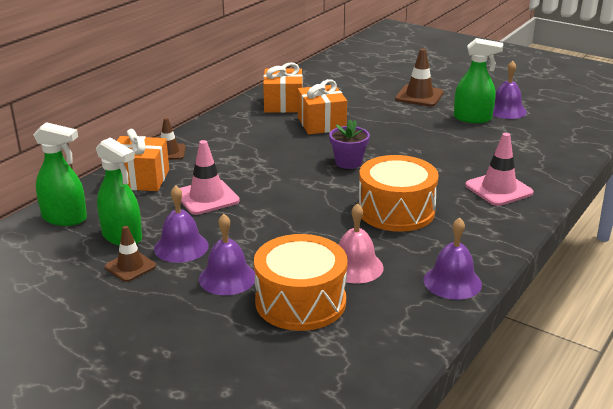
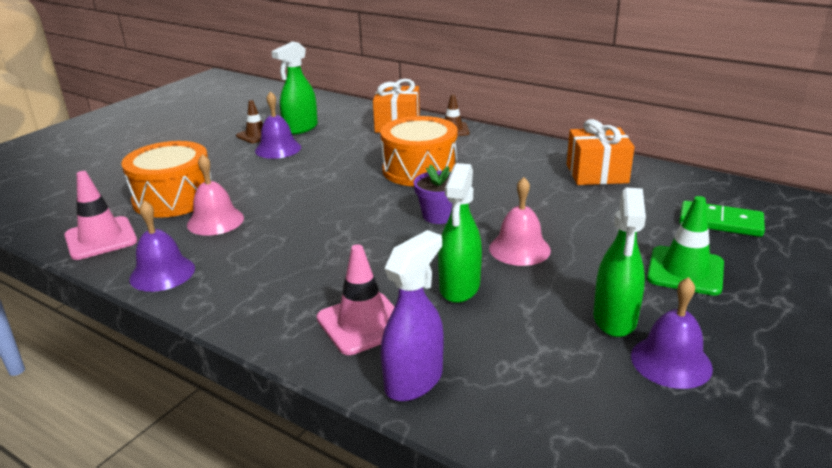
camera: 90 degrees right, 0 degrees up
(65, 218) = (334, 109): green spray bottle -> green spray bottle (459, 287)
(207, 197) = (361, 151): pink traffic cone -> pink traffic cone (101, 238)
(227, 278) = (224, 168): purple bell -> none
(321, 123) = (546, 198): orange gift -> none
(360, 80) = (720, 222): none -> green domino
(396, 211) = (317, 244): orange drum -> orange drum (419, 169)
(397, 137) = (519, 249): none -> pink bell
(419, 96) = (685, 271): brown traffic cone -> green traffic cone
(548, 173) = (414, 380): none -> purple spray bottle

